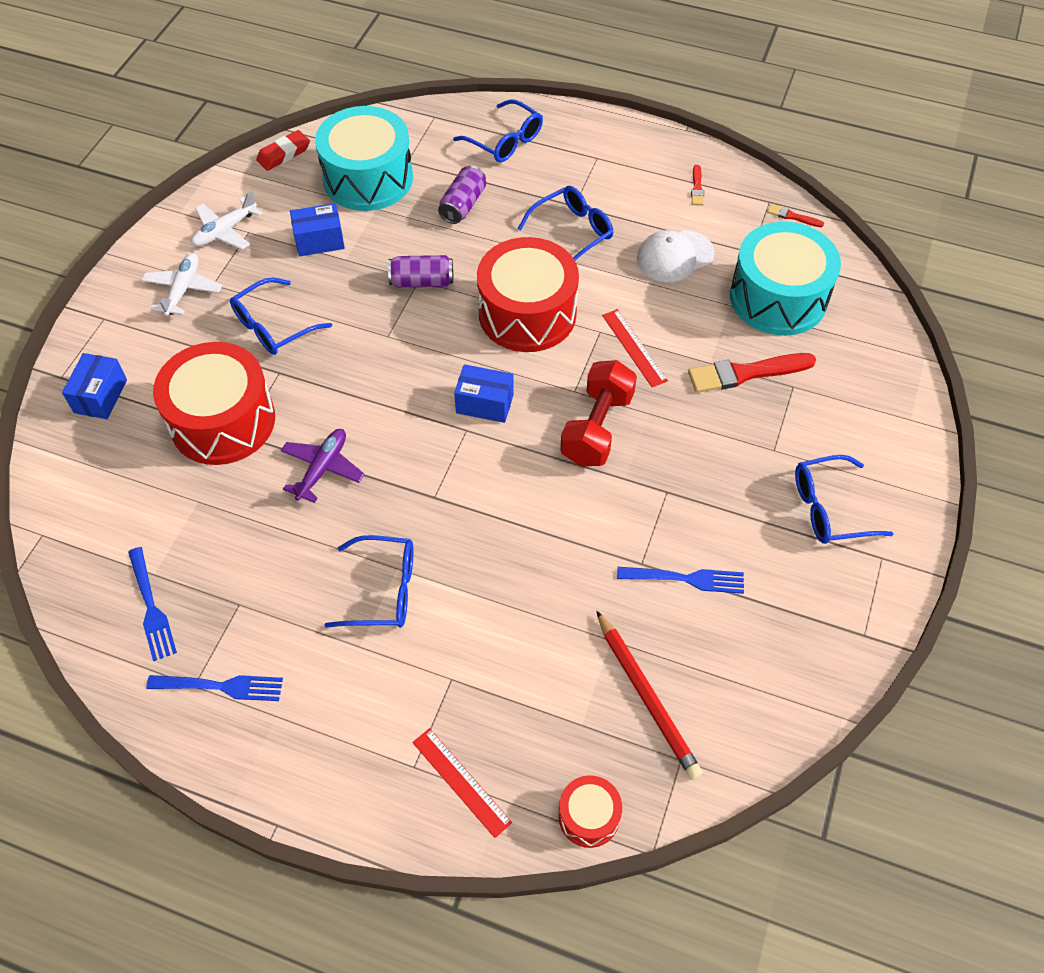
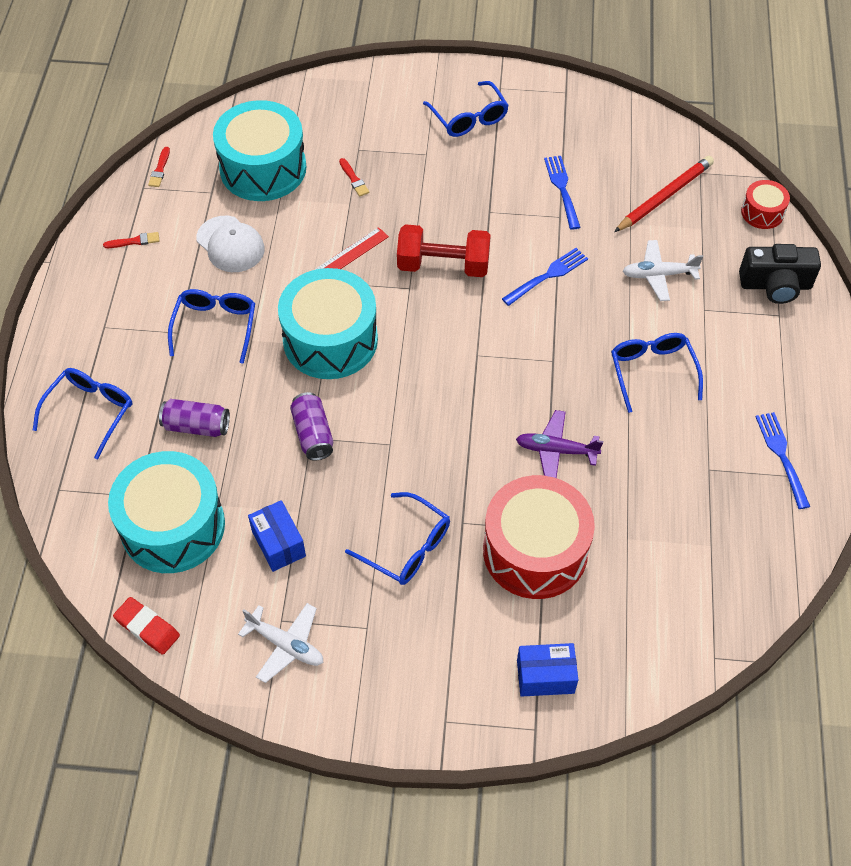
camera: 105 degrees left, 0 degrees up
(151, 606) = (740, 534): blue fork -> blue fork (547, 276)
(183, 289) = (382, 654): white plane -> white plane (658, 275)
(461, 782) = (775, 285): red ruler -> black camera
(485, 404) = (444, 348): blue box -> none
(527, 313) = (330, 340): red drum -> turquoise drum
(573, 232) = (215, 326): blue glasses -> blue glasses turned 60 degrees clockwise
(746, 373) = (354, 179): red brush -> red brush, size x0.48

